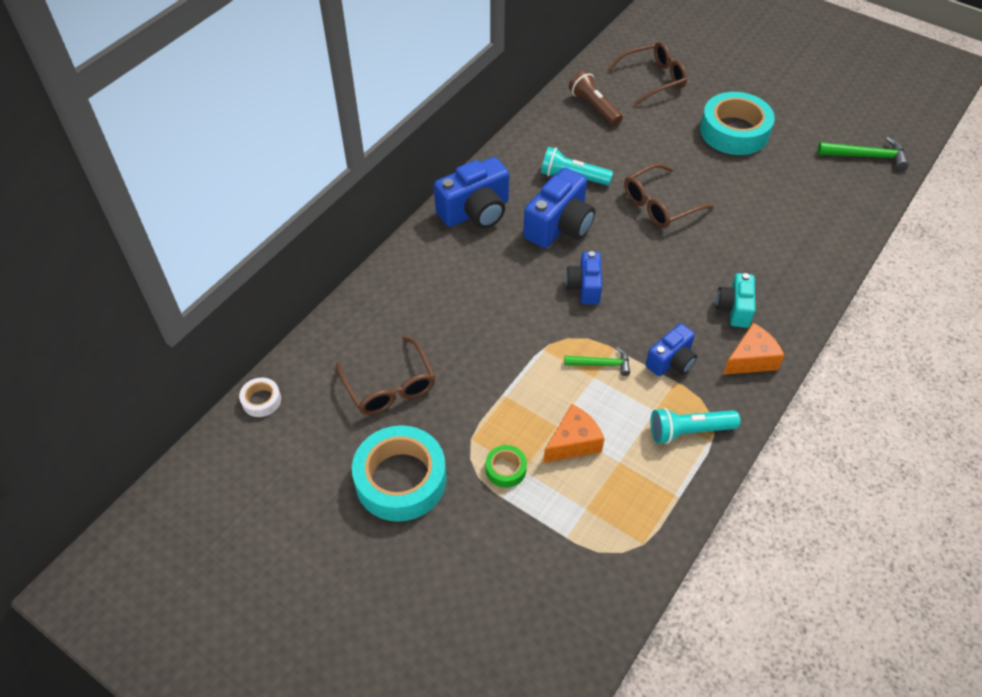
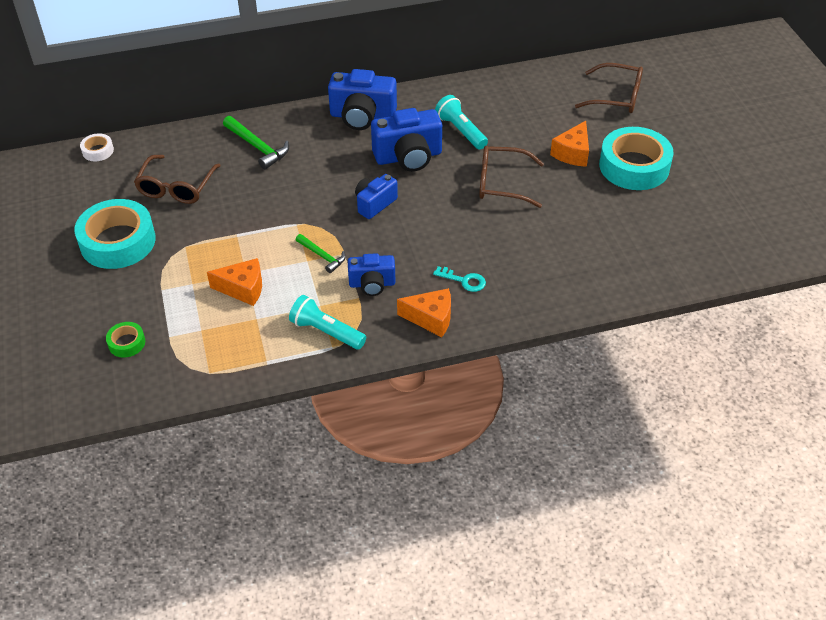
camera: 40 degrees right, 5 degrees down
(505, 469) = (183, 276): green tape -> green tape (127, 343)
(594, 107) = (541, 93): brown flashlight -> none
(679, 146) = (572, 153): none -> orange cheese
(734, 309) = (464, 280): turquoise camera -> turquoise key
(866, 156) = (728, 243): green hammer -> green hammer (257, 147)

